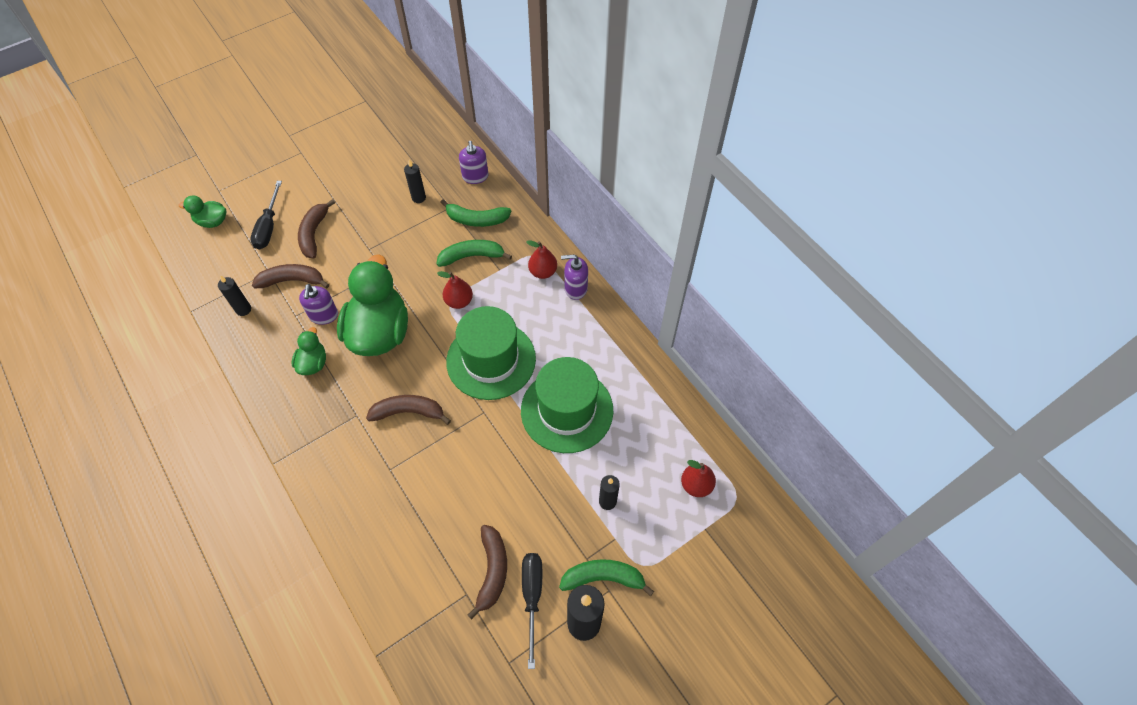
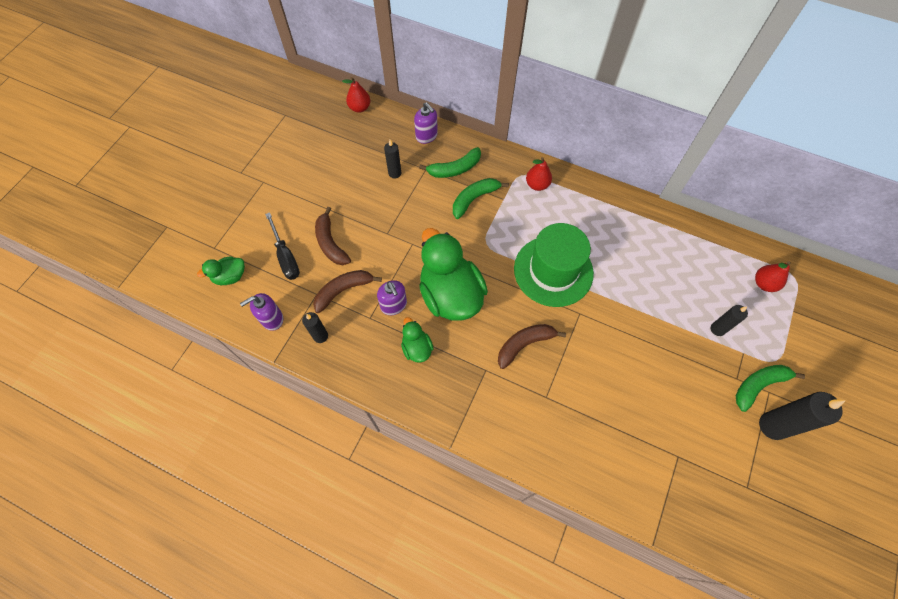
camera: 30 degrees left, 5 degrees up
(459, 301) = (493, 239): red pear -> red pear (359, 108)
(492, 571) = (682, 428): brown banana -> none
(532, 597) = (724, 429): black screwdriver -> none
(567, 410) = (637, 279): green hat -> none
(575, 288) = (570, 185): purple soap dispenser -> purple soap dispenser (272, 319)

